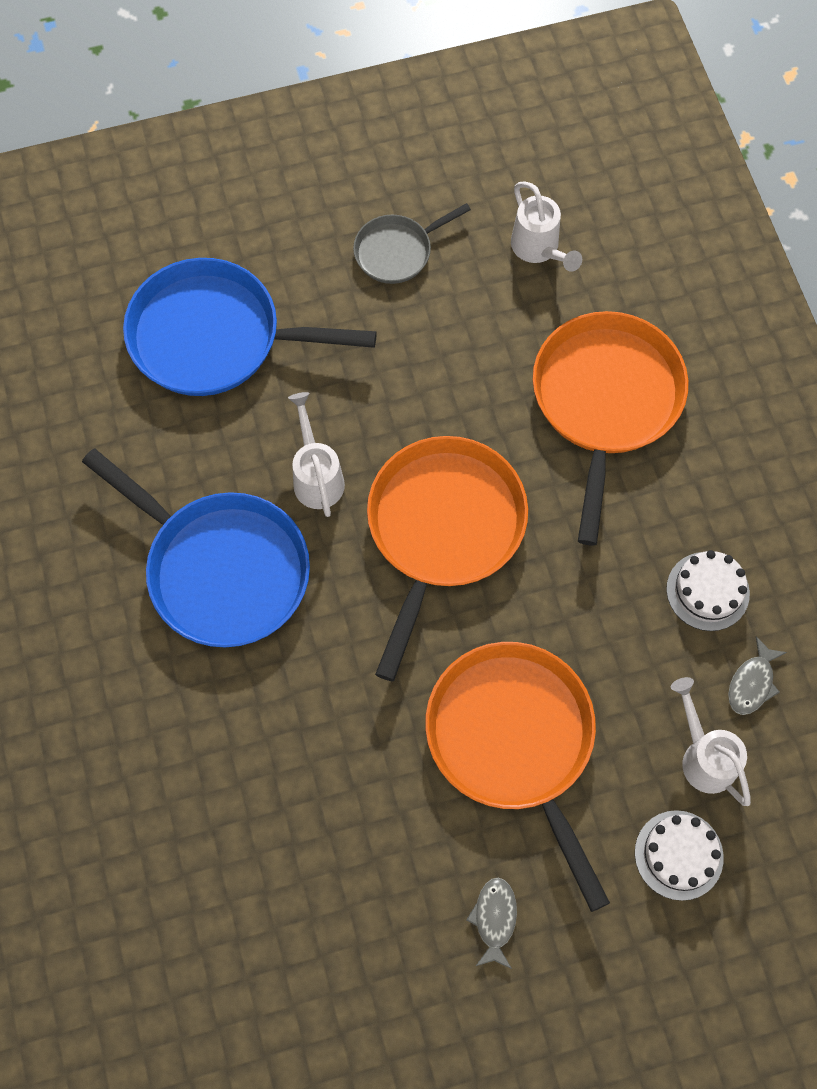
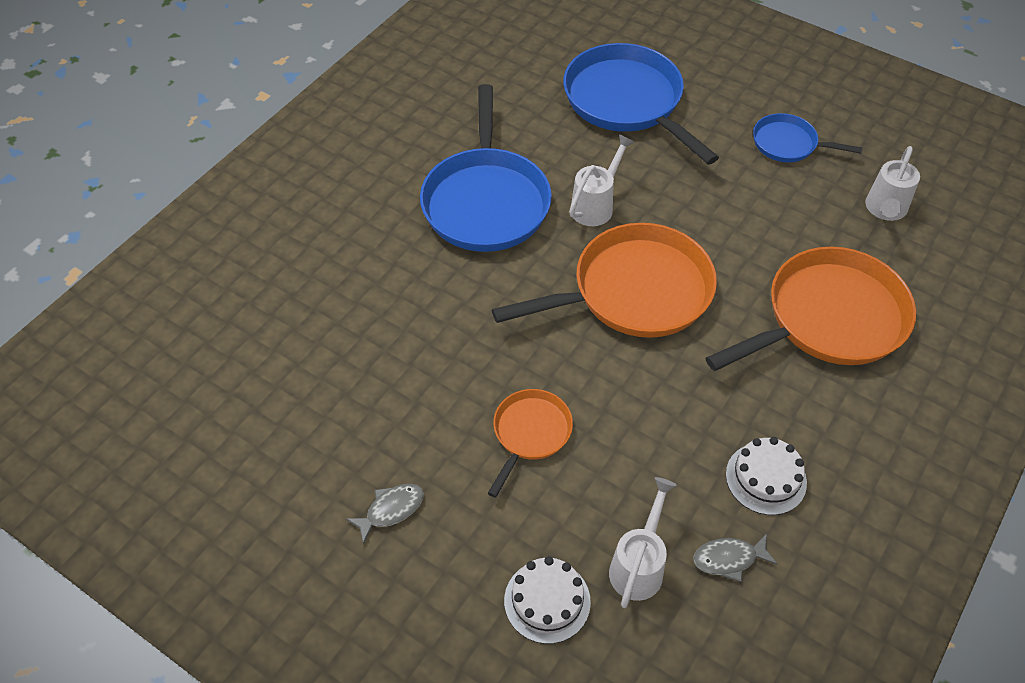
camera: 50 degrees right, 15 degrees down
(397, 251) = (788, 144): grey pan -> blue pan
(514, 741) = (530, 433): orange pan -> orange pan, size x0.52

